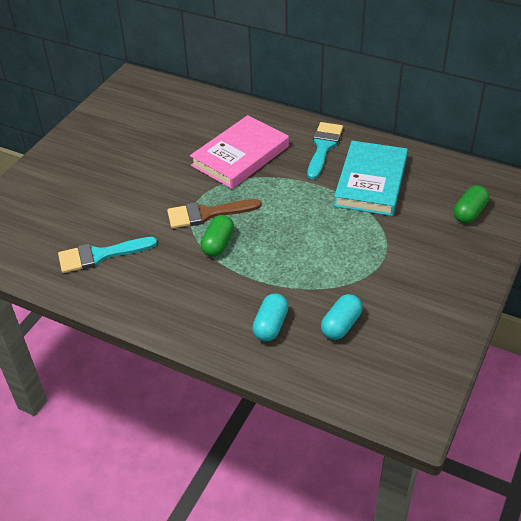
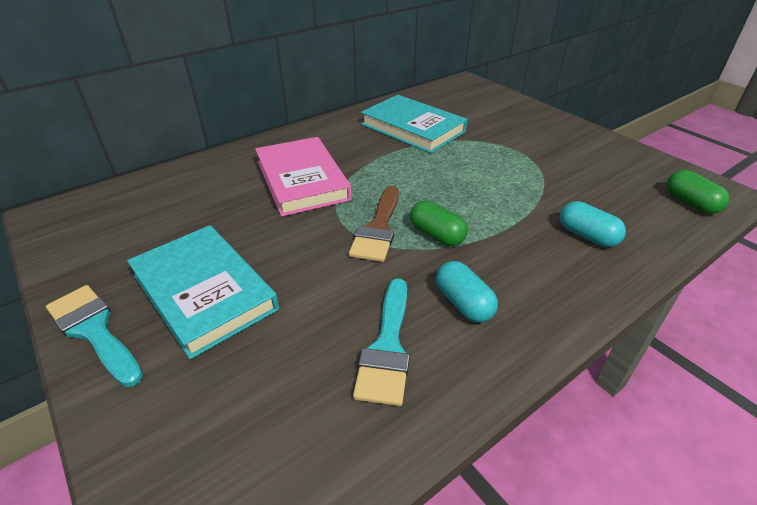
camera: 65 degrees left, 5 degrees down
(104, 169) = (204, 292): none -> turquoise book
(323, 147) = (341, 134): turquoise brush -> turquoise brush (94, 330)
(341, 325) = (598, 195): turquoise capsule -> turquoise capsule (463, 303)
(469, 213) = (484, 104): green capsule -> green capsule (690, 203)

